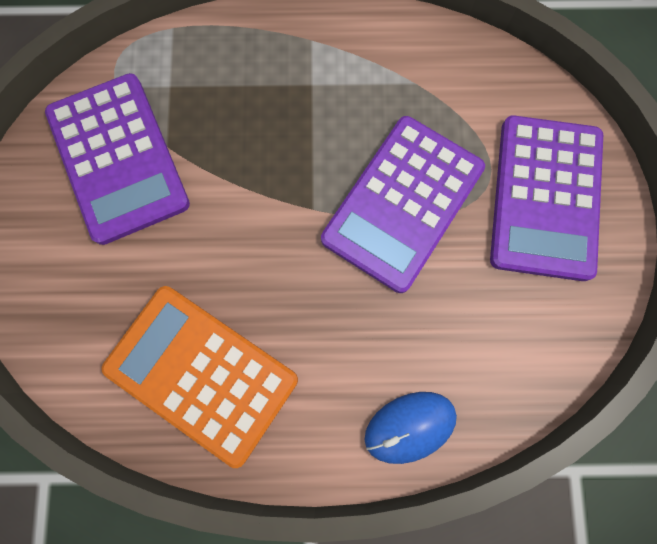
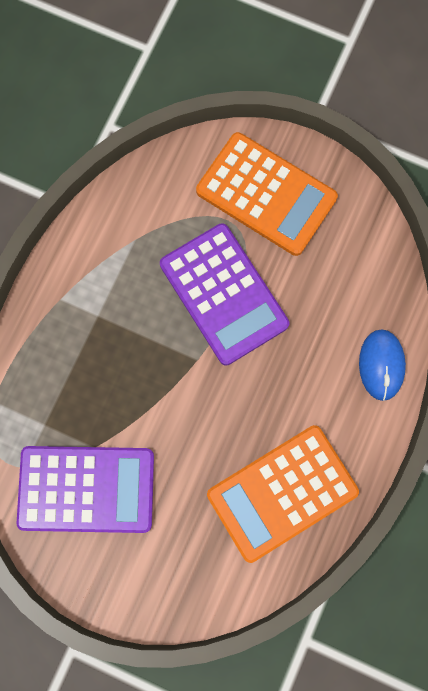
camera: 65 degrees left, 0 degrees up
(545, 198) = (266, 194): purple calculator -> orange calculator

